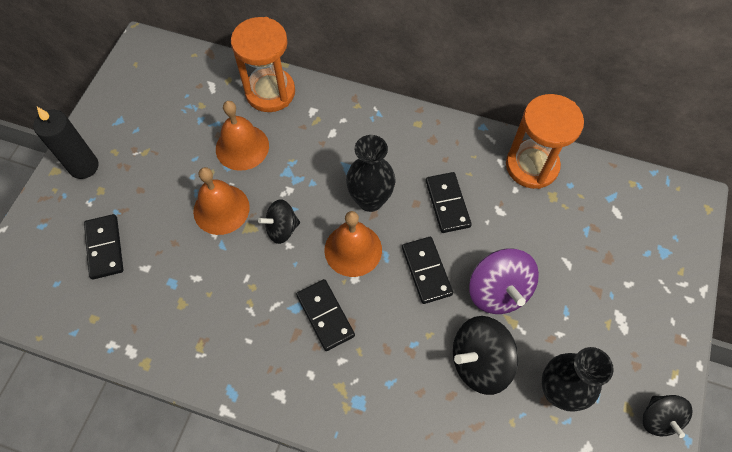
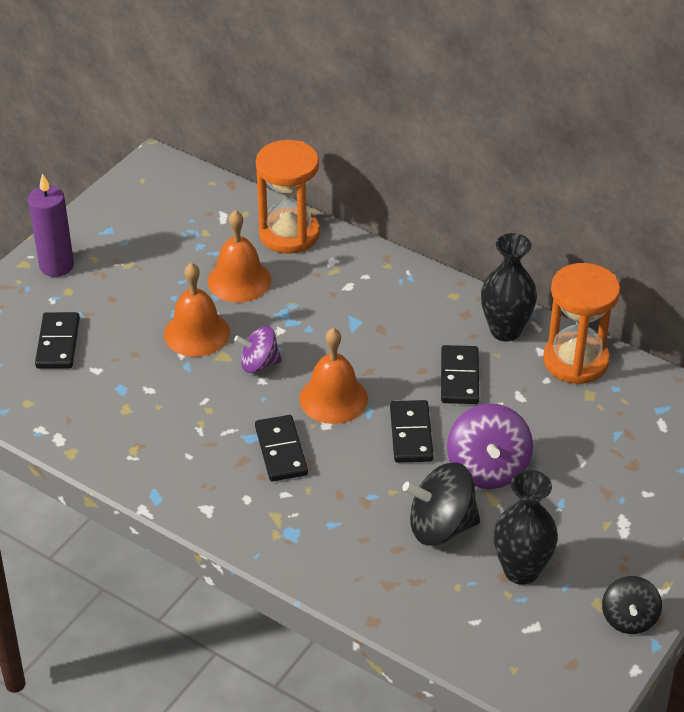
camera: 15 degrees right, 20 degrees down
(84, 166) = (56, 266): black candle -> purple candle
(282, 229) = (259, 364): black spinning top -> purple spinning top
(370, 200) = (370, 357): black vase -> black vase (505, 330)

